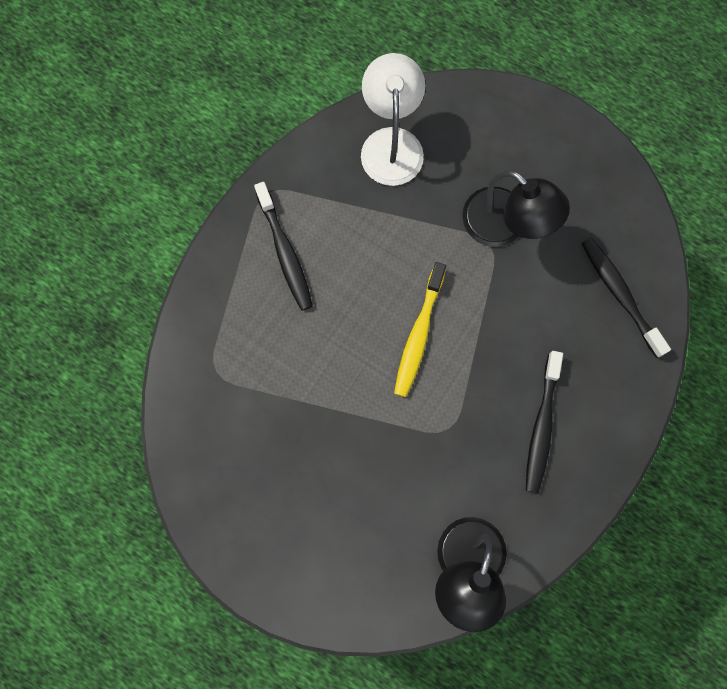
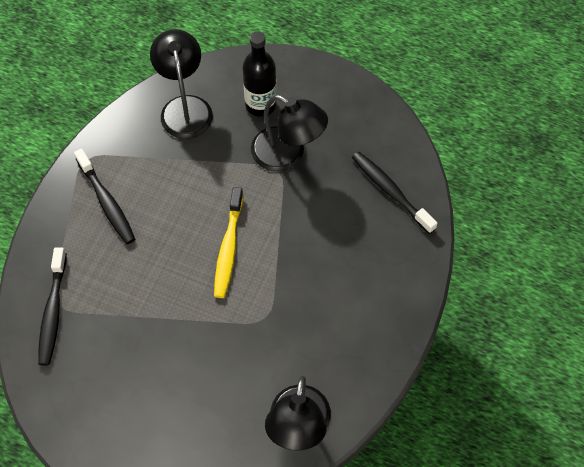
camera: 10 degrees left, 15 degrees down
(391, 143) = (185, 107): white lamp -> black lamp
(482, 154) = (260, 105): none -> black bottle
(541, 427) = (343, 303): black toothbrush -> black toothbrush (53, 312)

